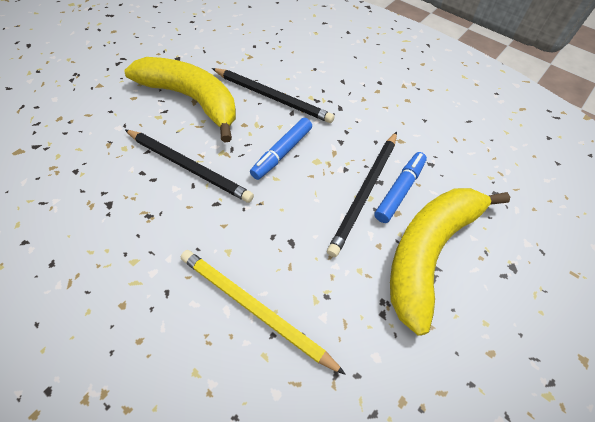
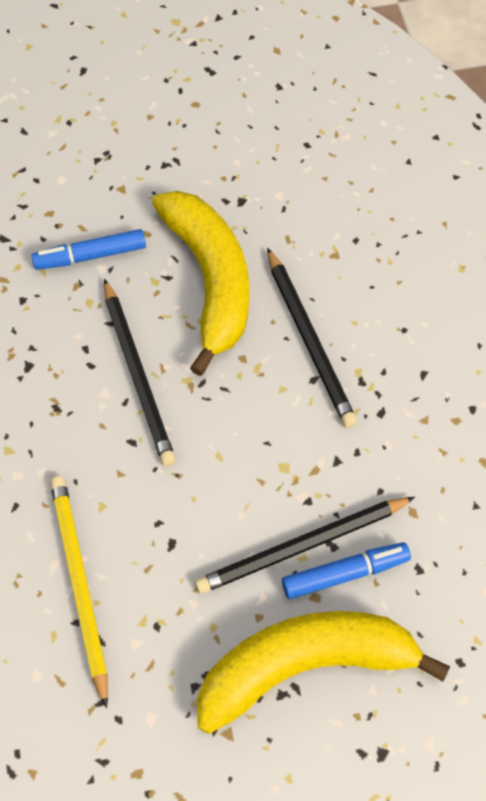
camera: 40 degrees right, 5 degrees up
(282, 152) = (254, 428): blue marker -> blue marker (91, 256)

